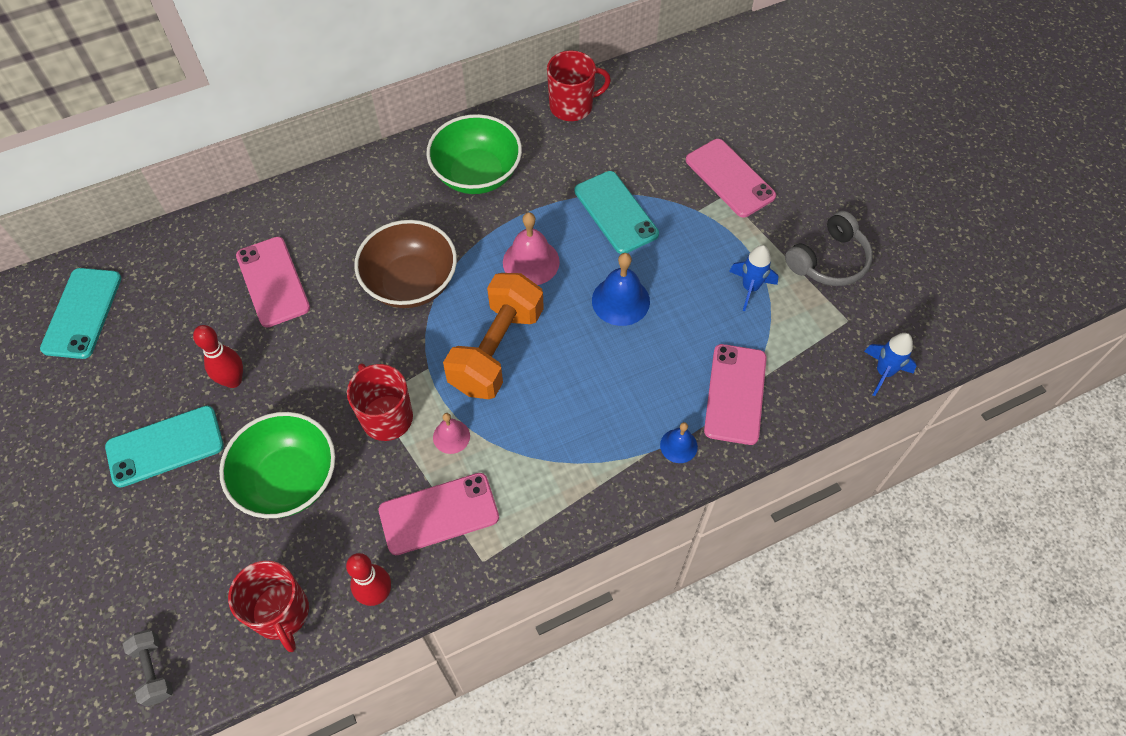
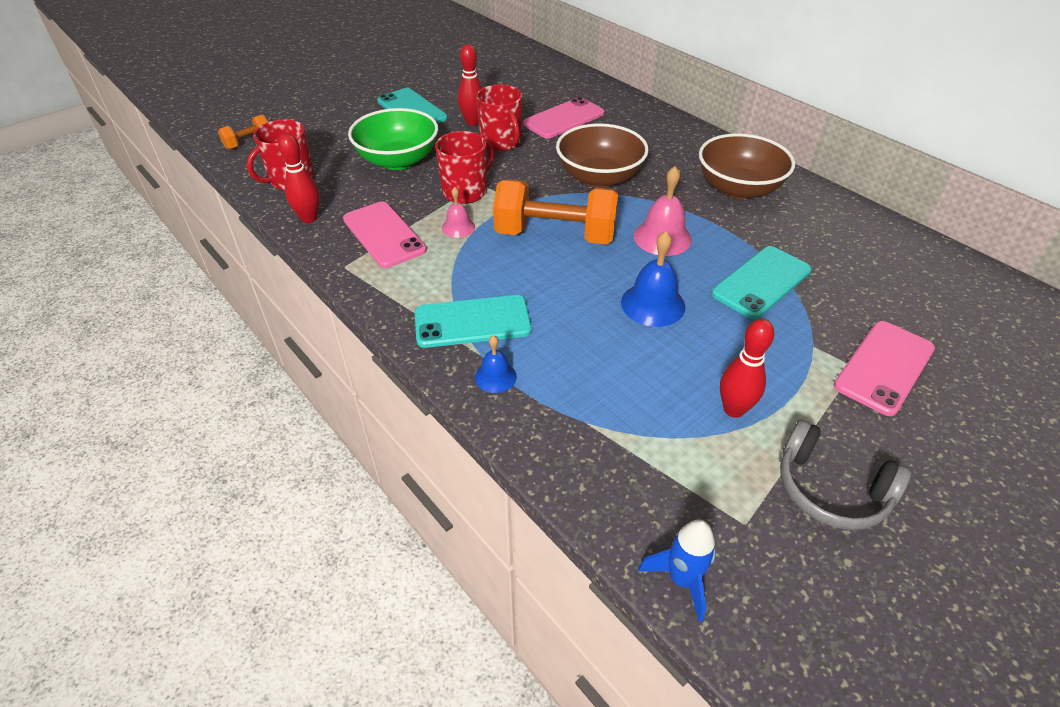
camera: 75 degrees right, 15 degrees down
(82, 313) = (501, 61): turquoise phone -> turquoise phone (472, 322)
(154, 671) = (248, 142): grey dumbbell -> orange dumbbell
(477, 174) = (738, 189): green bowl -> brown bowl
(572, 106) = (872, 229): red mug -> red mug (501, 142)
(735, 394) = (579, 416): pink phone -> none
(750, 288) = (733, 409): blue rocket -> red bowling pin

